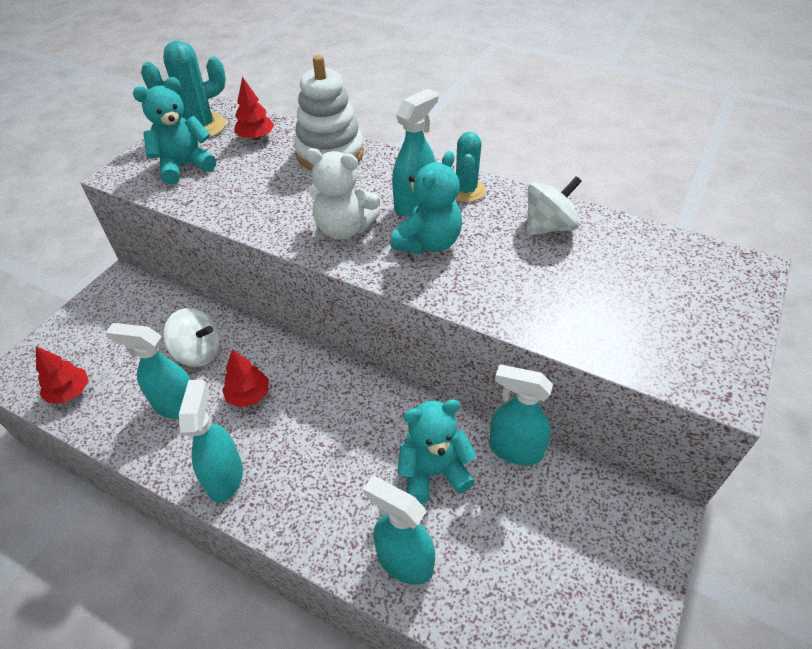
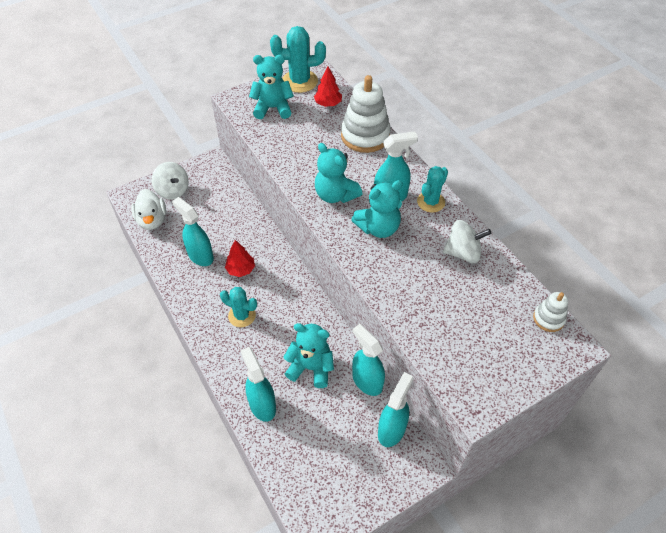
camera: 30 degrees right, 5 degrees up
(69, 392) = (152, 220): red tree -> white duck
(198, 352) = (229, 229): white spinning top -> white spinning top (173, 191)
(225, 477) = (201, 309): turquoise spray bottle -> turquoise spray bottle (392, 430)
(290, 454) = (242, 315): none -> turquoise cactus
(344, 229) = (335, 195): white teddy bear -> turquoise teddy bear
(699, 252) = (548, 319): none -> white stacking toy

